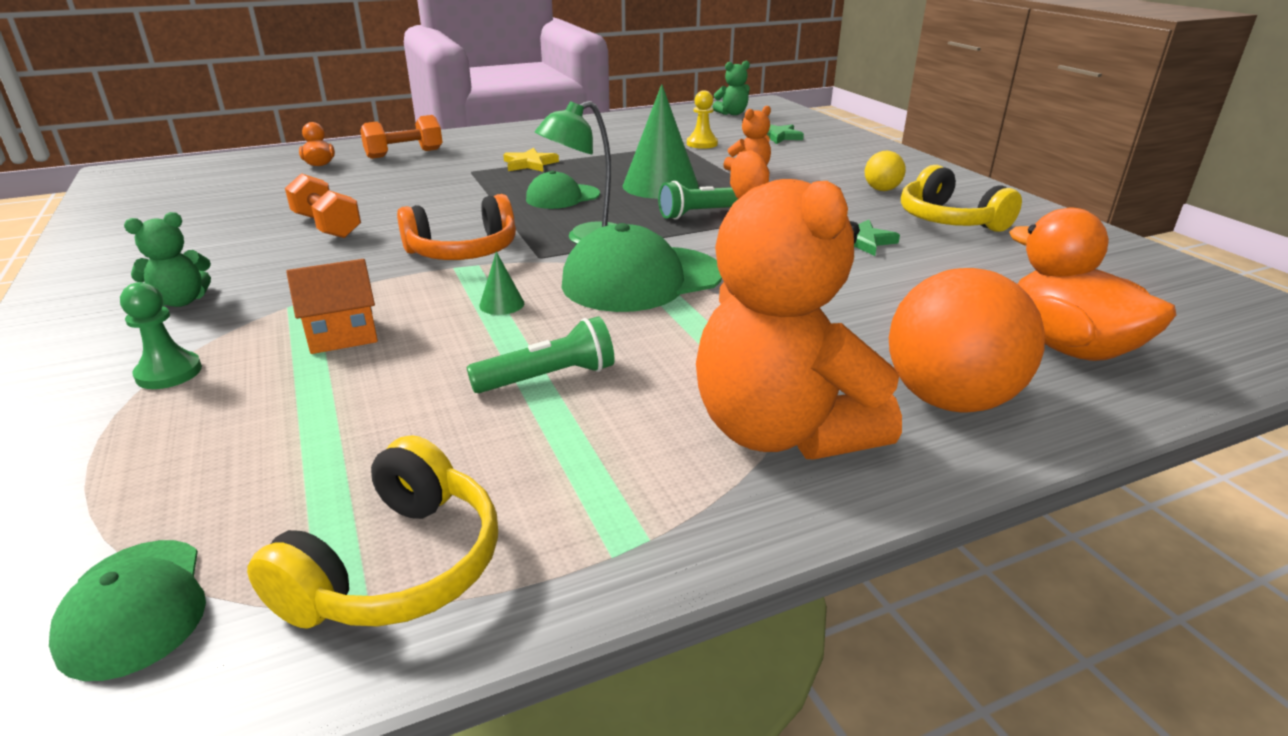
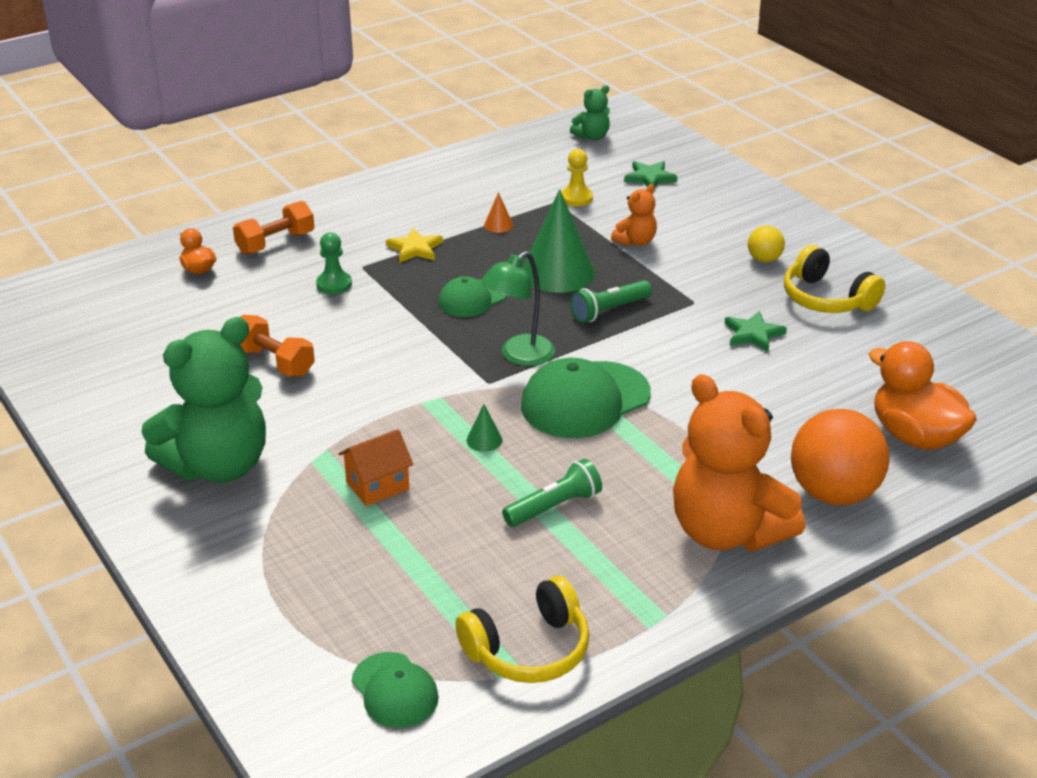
camera: 10 degrees left, 5 degrees up
(169, 373) = (272, 535): green pawn -> green pawn (334, 284)
(181, 301) = (218, 465): green teddy bear -> green teddy bear, size x2.23
(397, 567) = (528, 649): yellow headphones -> yellow headphones turned 45 degrees clockwise
(463, 251) = (419, 382): orange headphones -> none
(618, 155) = (498, 225): none -> orange cone

